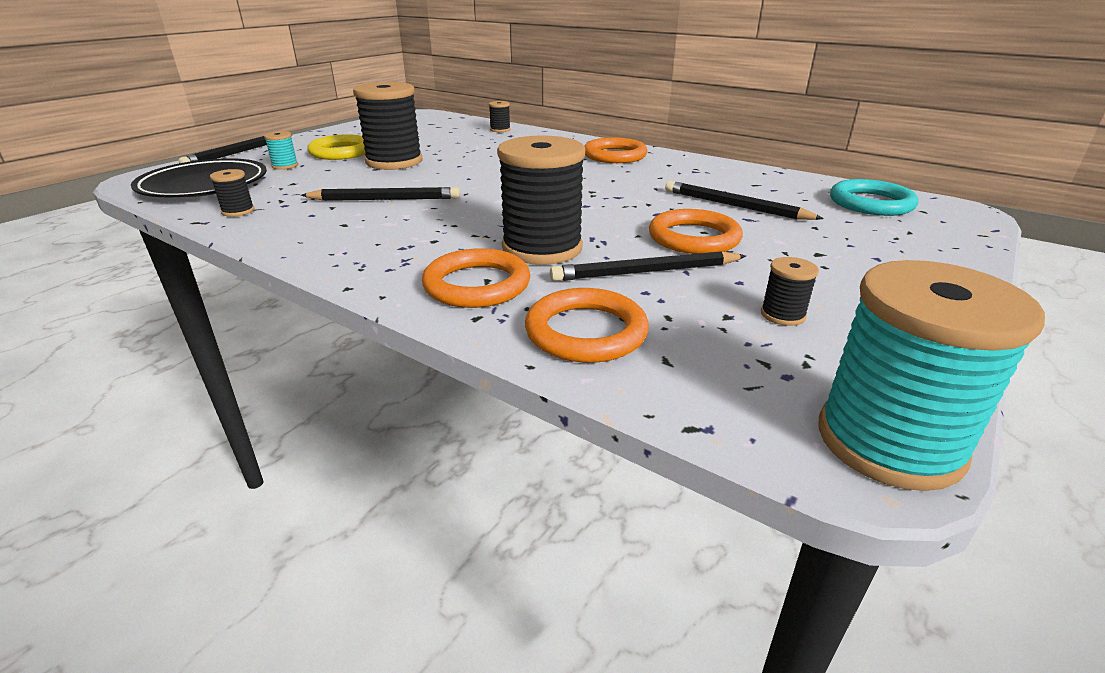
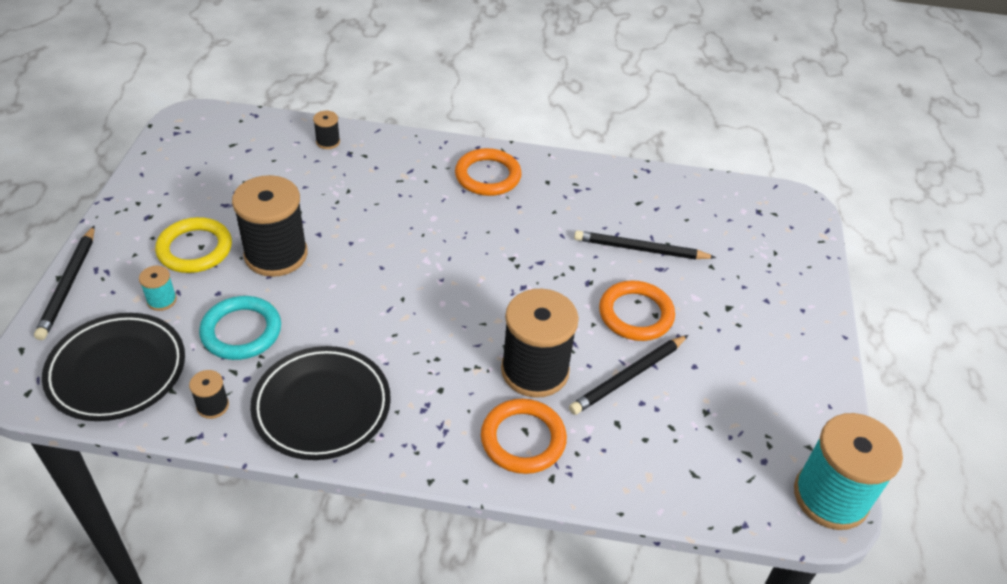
camera: 30 degrees left, 15 degrees up
(318, 228) = (322, 407): none -> black plate
(385, 199) = (337, 335): black pencil -> none
(586, 332) = (632, 465): orange ring -> none
(782, 315) = (737, 397): black spool -> none
(871, 203) = (736, 212): turquoise ring -> turquoise ring (241, 331)

